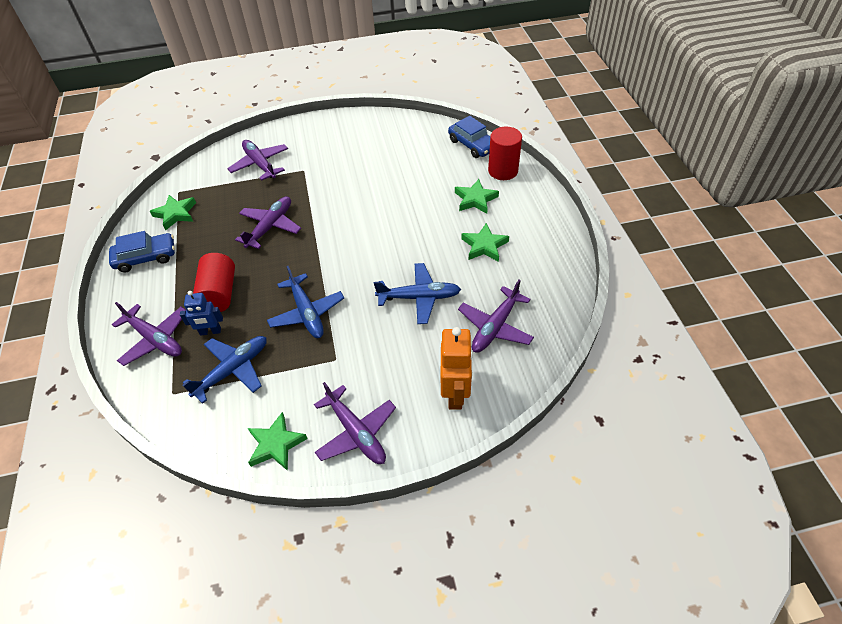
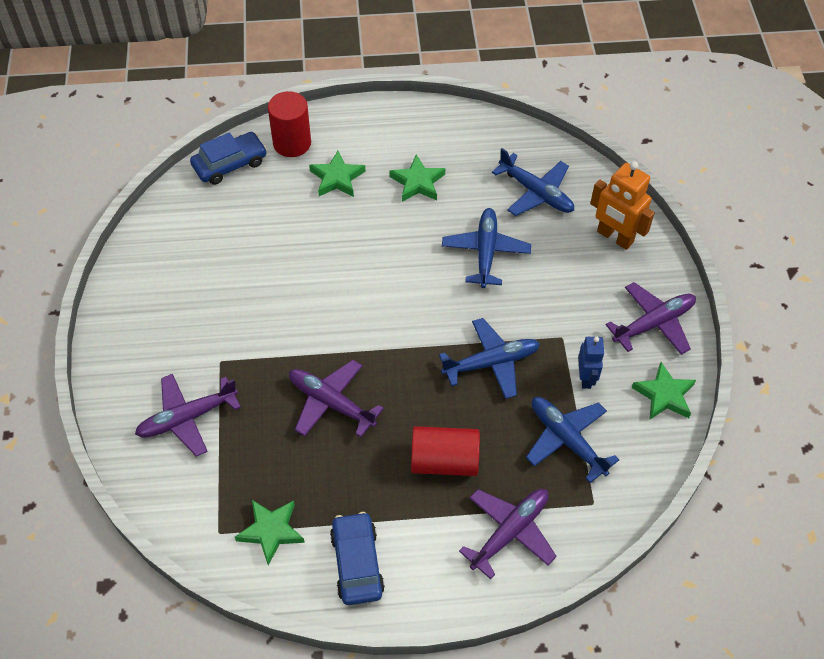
camera: 85 degrees left, 5 degrees up
(210, 331) = (506, 468): blue robot -> blue robot (586, 378)
(455, 394) = (614, 237): orange robot -> orange robot turned 150 degrees counterclockwise
(495, 327) = (536, 192): purple plane -> blue plane

